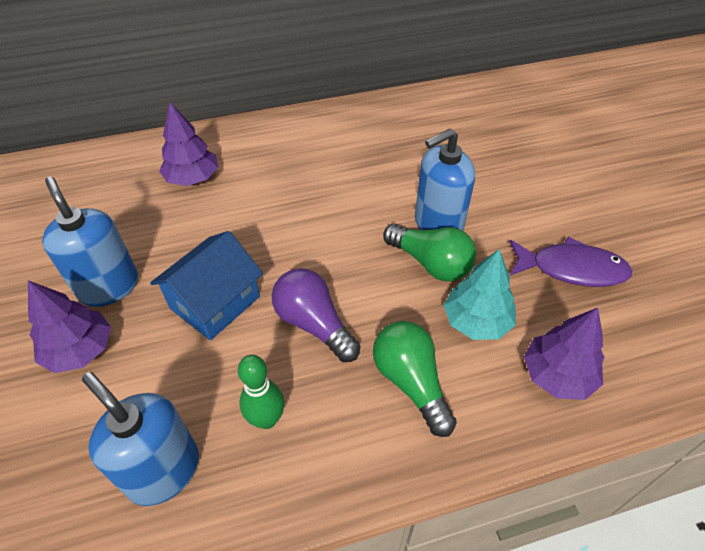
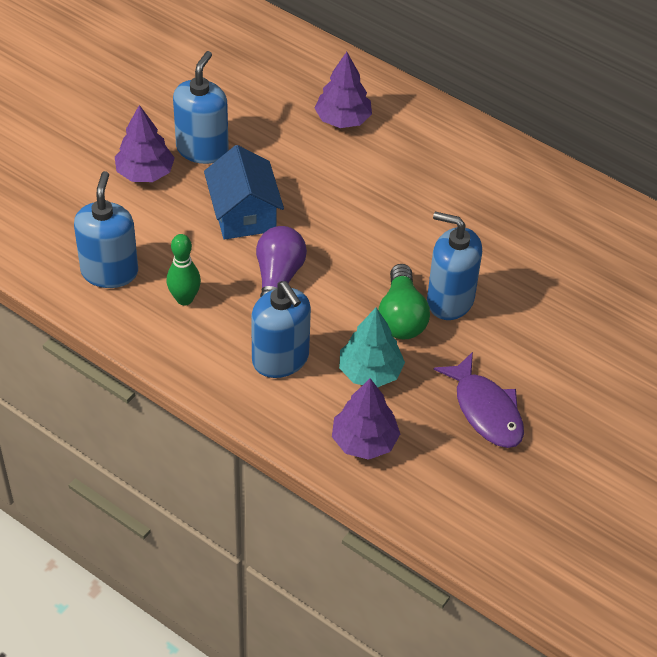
camera: 50 degrees right, 0 degrees up
(215, 302) = (244, 214): blue house -> blue house turned 75 degrees clockwise
(411, 382) = (280, 359): green light bulb -> blue soap dispenser

